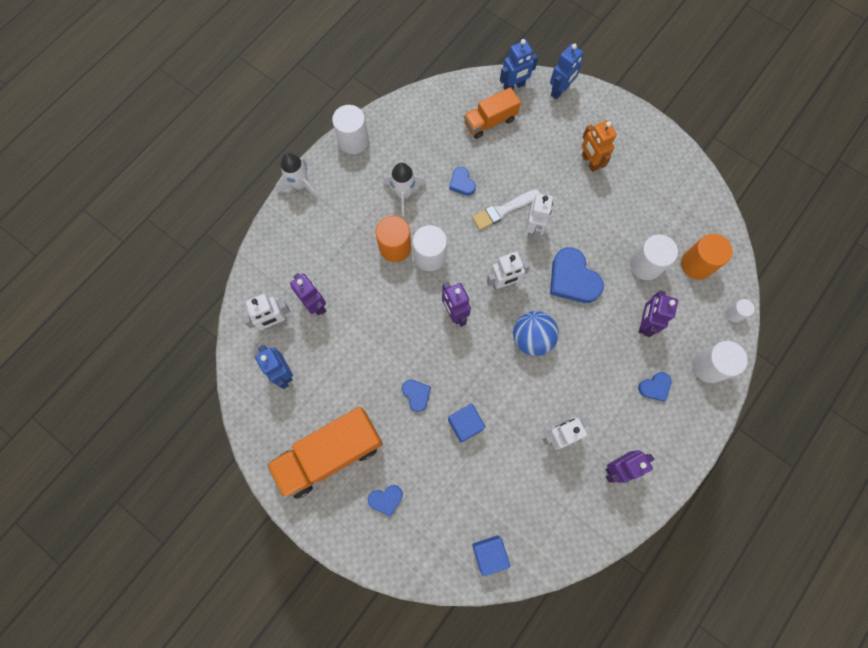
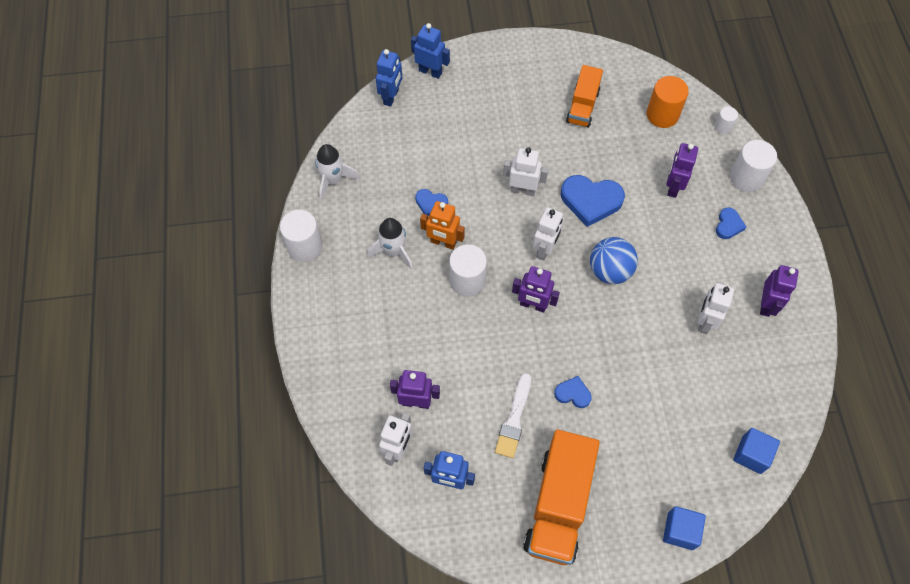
camera: 45 degrees left, 10 degrees down
(300, 185) = (297, 320): white rocket -> white rocket (333, 180)
(386, 499) = (637, 494): blue heart -> none
(395, 247) = (432, 298): orange cylinder -> none
(465, 424) = (632, 379): blue cube -> blue cube (680, 531)
(490, 121) = (401, 138): orange truck -> orange truck (582, 106)
(503, 210) = (485, 196): white brush -> white brush (514, 419)
(533, 229) = (523, 190): white robot -> white robot turned 45 degrees counterclockwise
(560, 91) = (430, 72): blue robot -> blue robot turned 60 degrees counterclockwise
(589, 162) = (510, 106): orange robot -> orange robot (443, 242)
(644, 323) = (673, 187): purple robot -> purple robot turned 45 degrees clockwise
(645, 265) = (629, 145): white cylinder -> none

